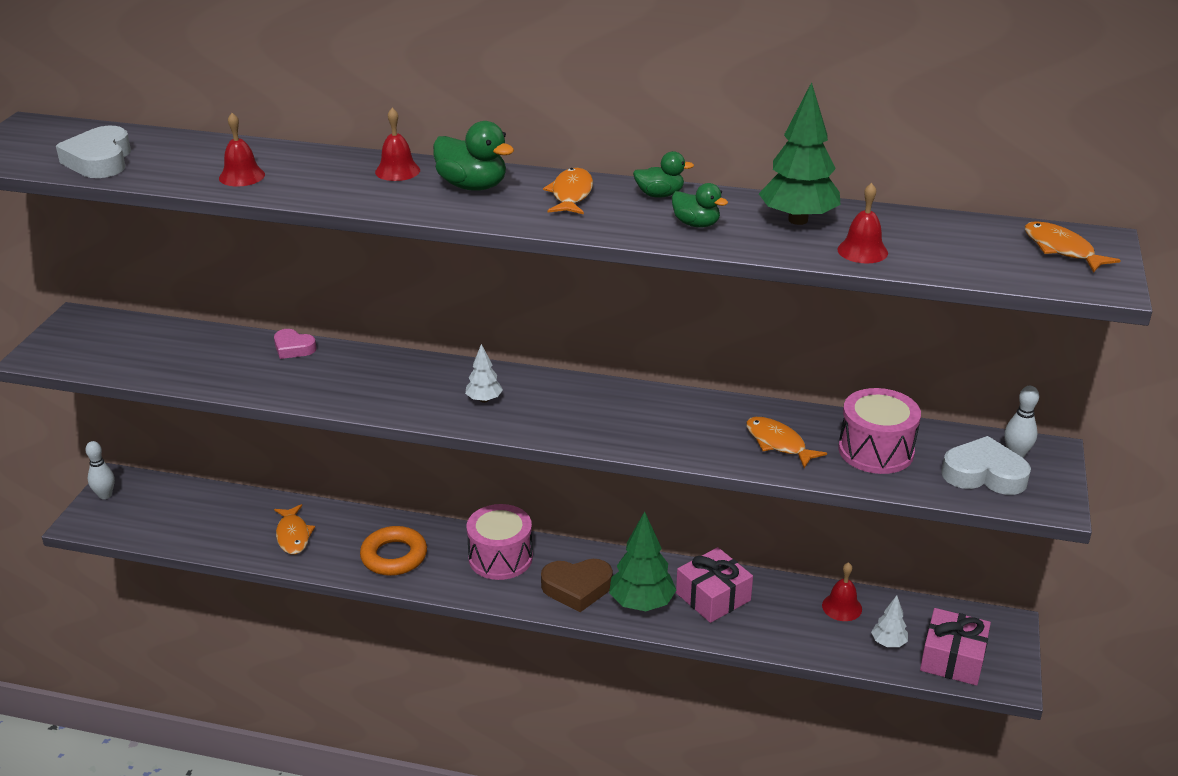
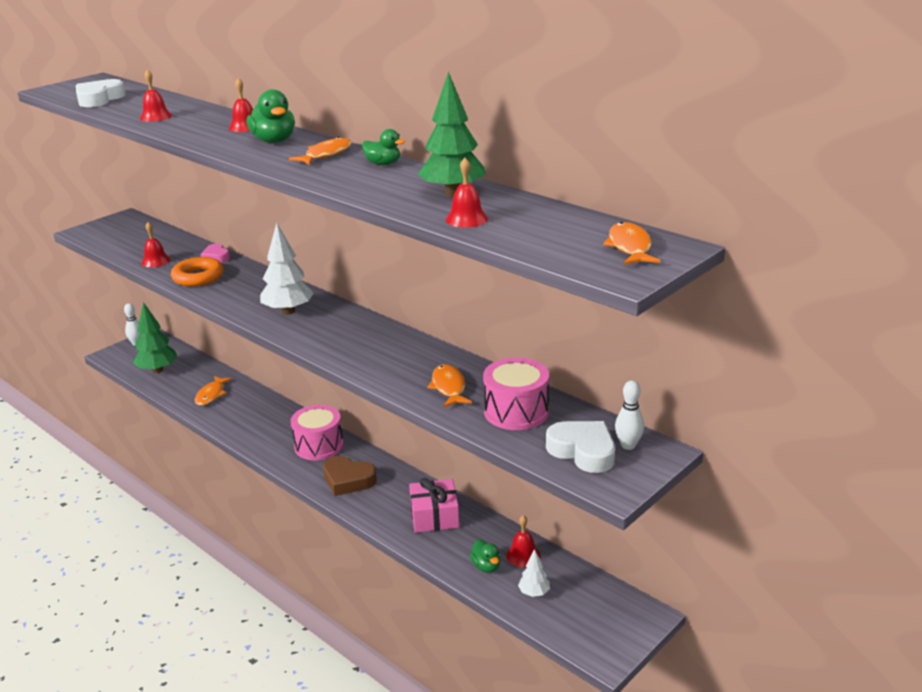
camera: 30 degrees right, 5 degrees down
(214, 374) = (156, 261): none -> red bell
(394, 556) = (256, 424): orange ring -> orange ring (198, 277)
(484, 400) = (288, 311): white tree -> white tree, size x1.89
(641, 603) = (381, 504): green tree -> green tree (158, 370)
(696, 224) = (377, 183): green duck -> green duck (486, 566)
(952, 659) = (574, 623): pink gift -> none

